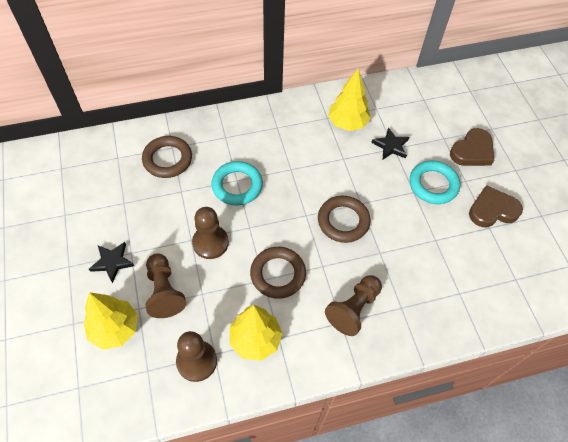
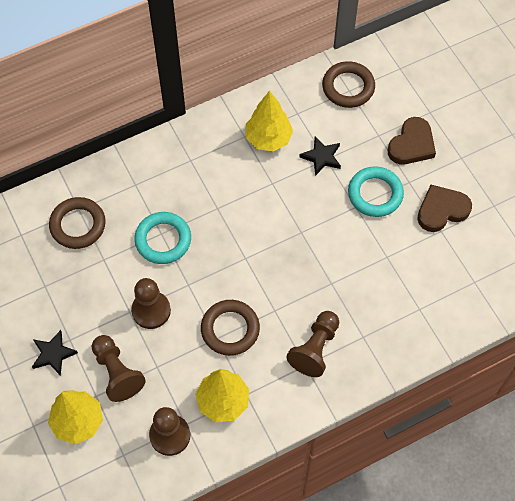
camera: 10 degrees left, 5 degrees up
(343, 221) = (286, 256): brown ring -> brown ring (348, 87)

